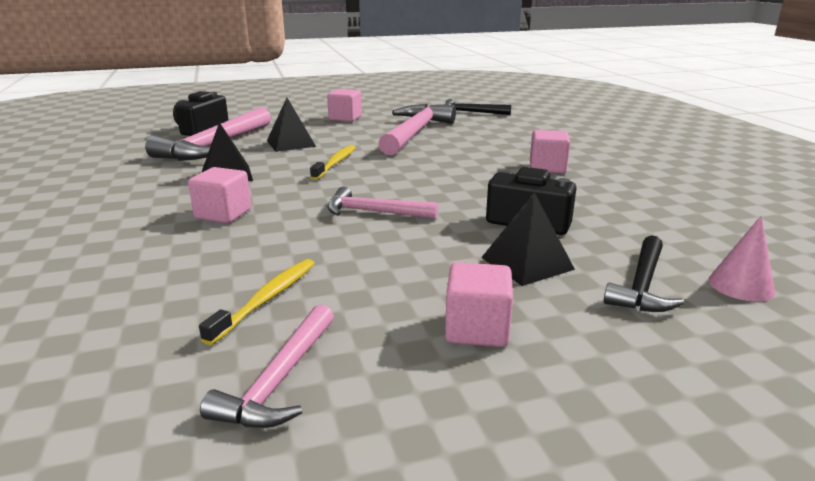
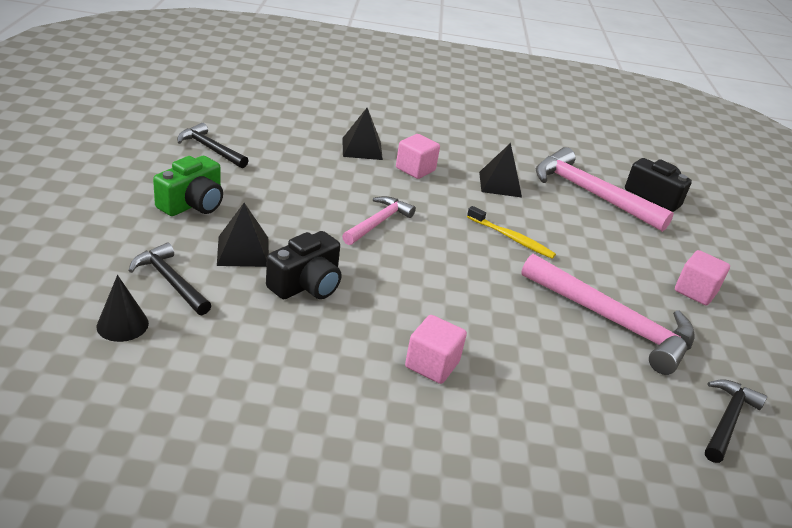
camera: 105 degrees right, 10 degrees up
(266, 299) = (283, 160): yellow toothbrush -> none
(280, 380) = (210, 149): pink hammer -> black hammer
(290, 143) = (587, 231): black pyramid -> black pyramid (362, 148)
(477, 329) = (193, 204): pink cube -> green camera
(741, 285) = (122, 324): pink cone -> black cone

